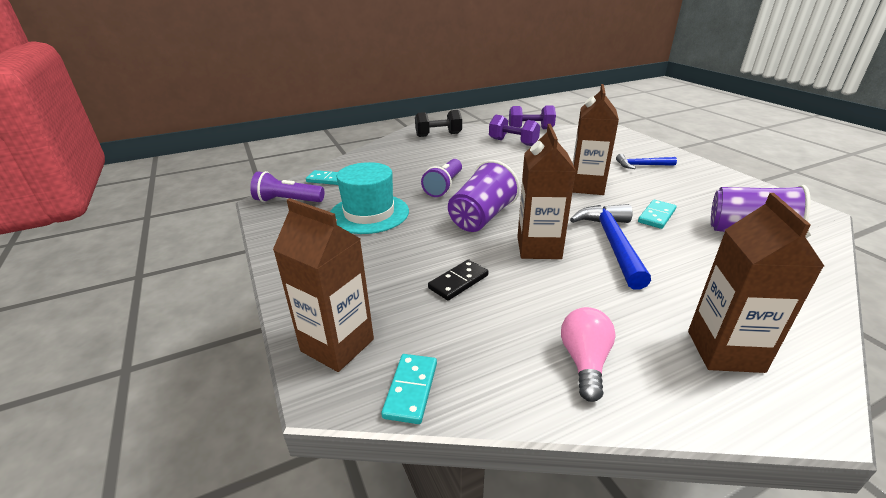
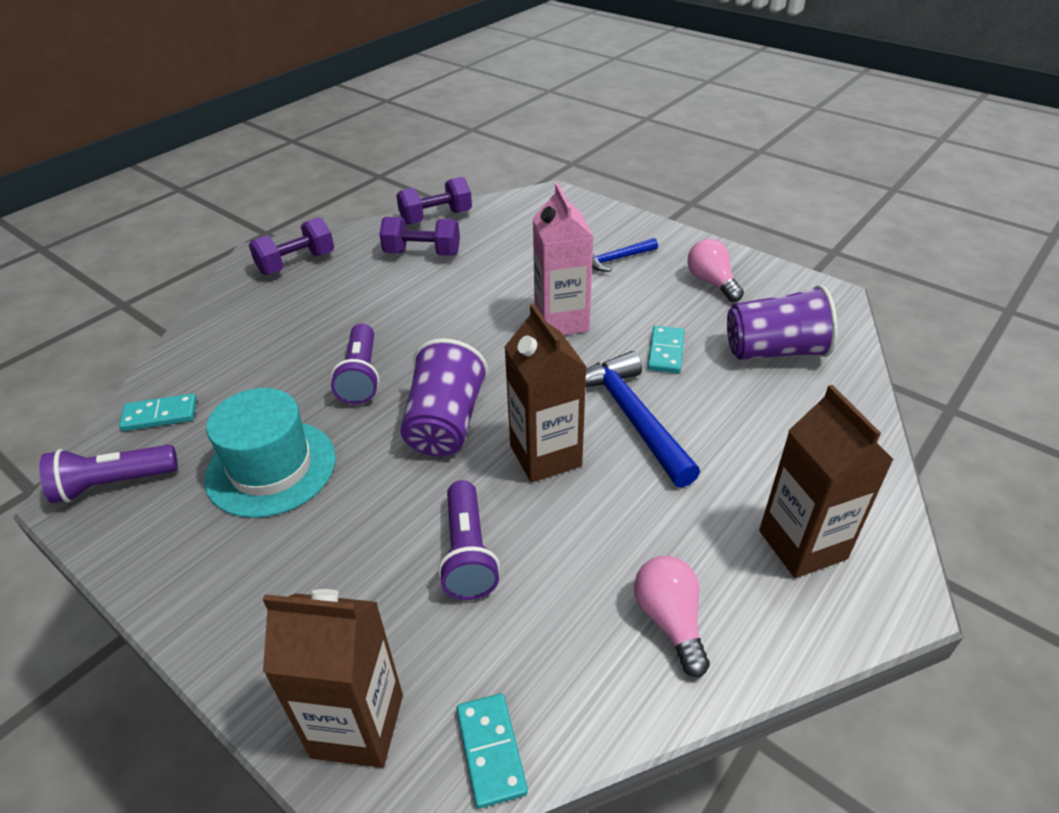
camera: 25 degrees left, 10 degrees up
(438, 135) = (296, 263): black dumbbell -> purple dumbbell
(458, 282) = (468, 553): black domino -> purple flashlight
(586, 187) = (561, 321): brown carton -> pink carton
(711, 188) = (712, 282): none -> pink light bulb

